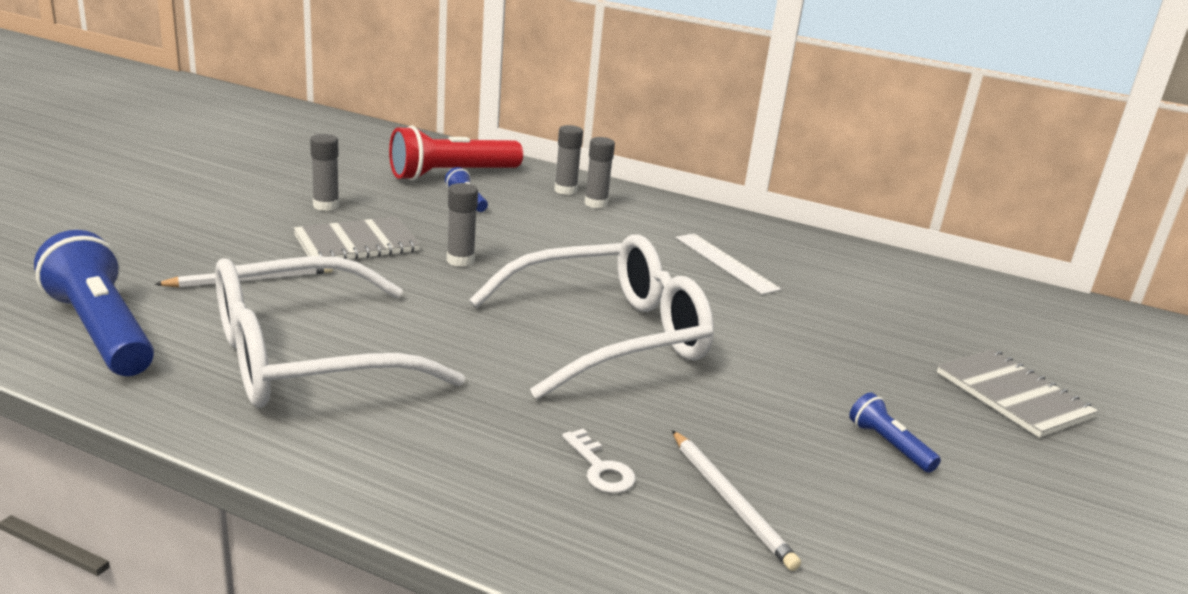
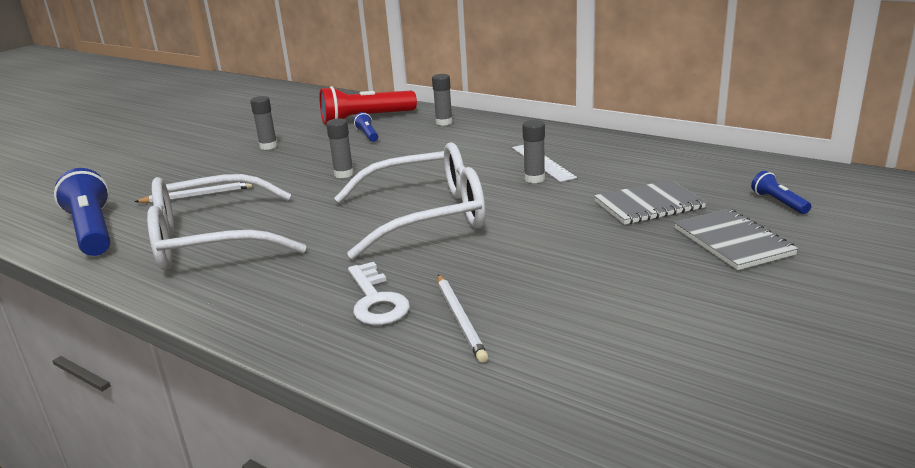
camera: 15 degrees right, 0 degrees up
(356, 243) = (277, 168): grey notebook -> grey notebook (648, 205)
(596, 204) = (462, 129): grey glue stick -> grey glue stick (534, 179)
(600, 468) = (376, 300): white key -> white key, size x1.60
(888, 445) = (606, 279): blue flashlight -> blue flashlight (778, 202)

